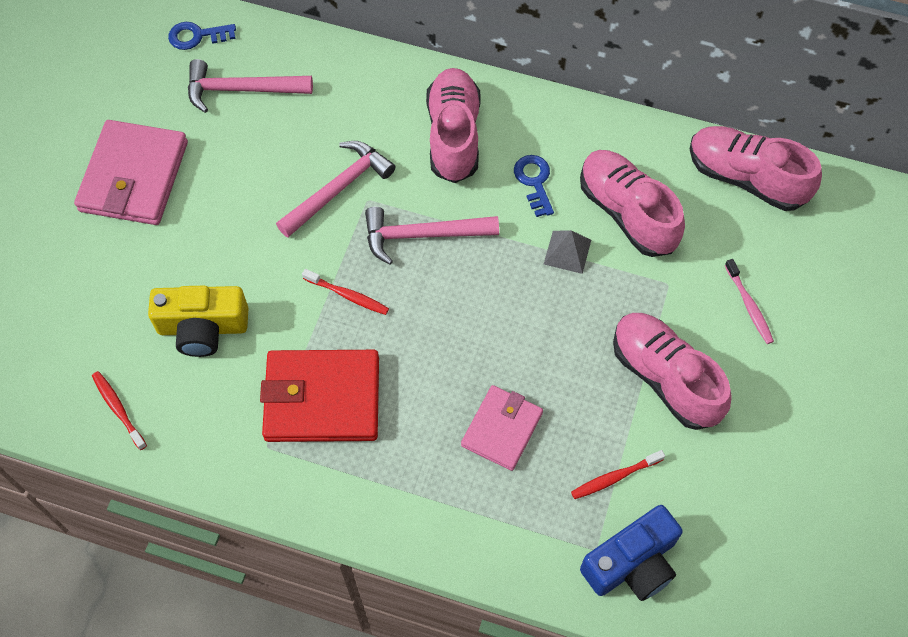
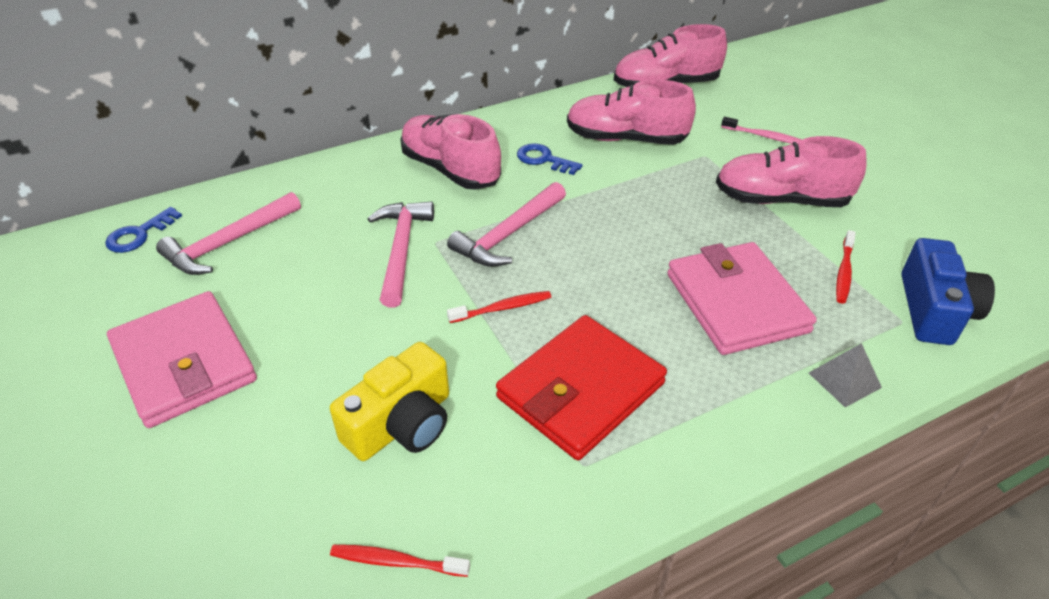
camera: 45 degrees left, 20 degrees down
(502, 429) = (736, 303): pink wallet -> pink wallet, size x1.60
(567, 252) = (621, 179): grey pyramid -> grey pyramid (844, 380)

